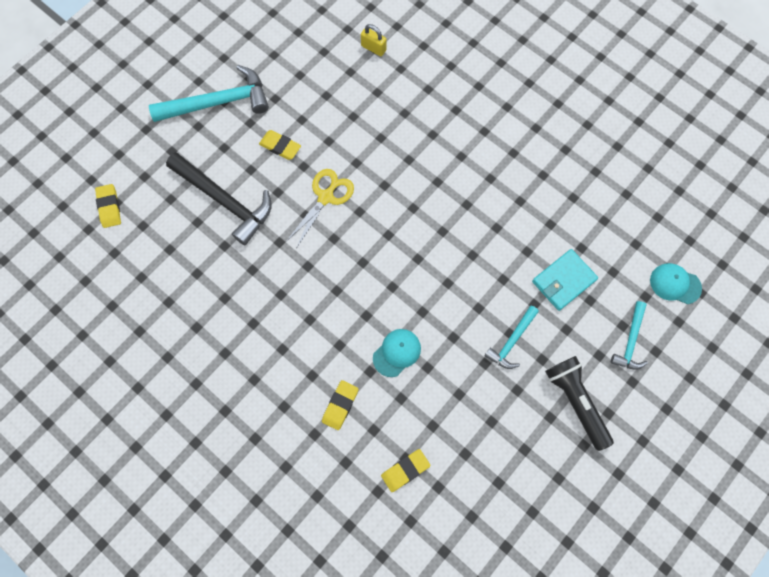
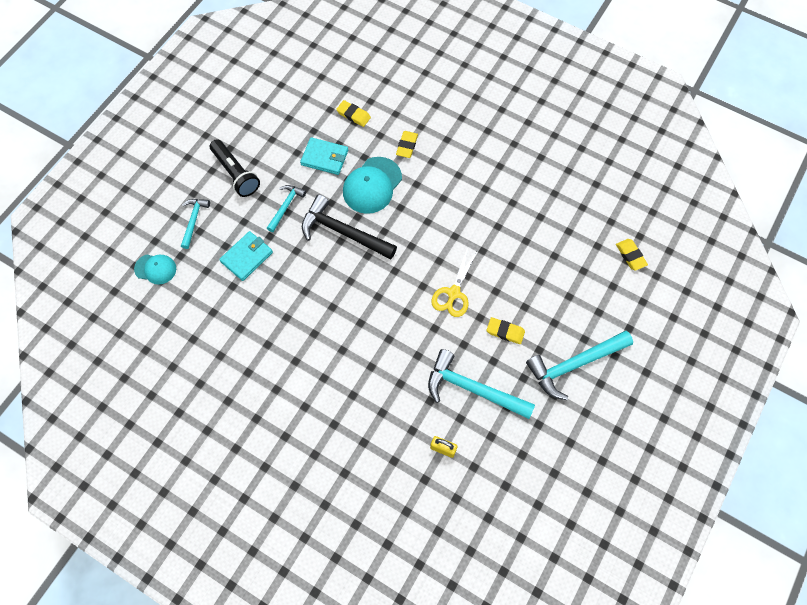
camera: 170 degrees right, 5 degrees down
(225, 201) = (537, 276): black hammer -> black hammer (343, 232)
(330, 96) = (472, 389): none -> turquoise hammer
(397, 352) = (372, 185): turquoise cap -> turquoise cap, size x1.67
(405, 470) = (353, 115): yellow eraser -> yellow eraser turned 75 degrees clockwise
(454, 406) = (324, 157): none -> turquoise wallet

